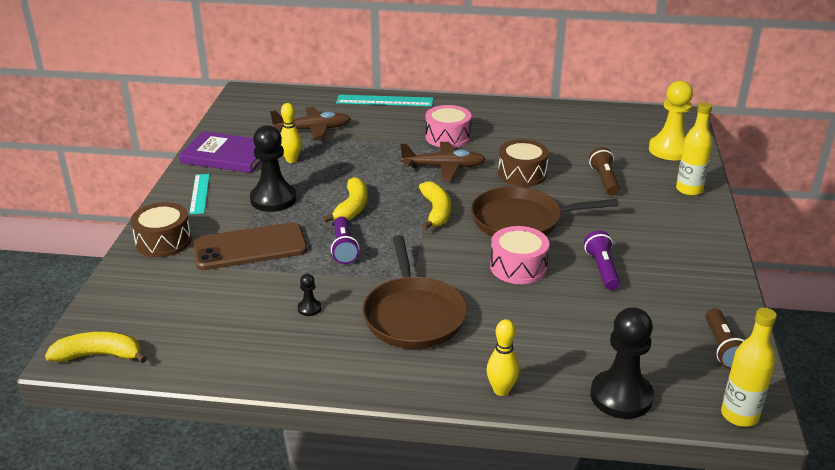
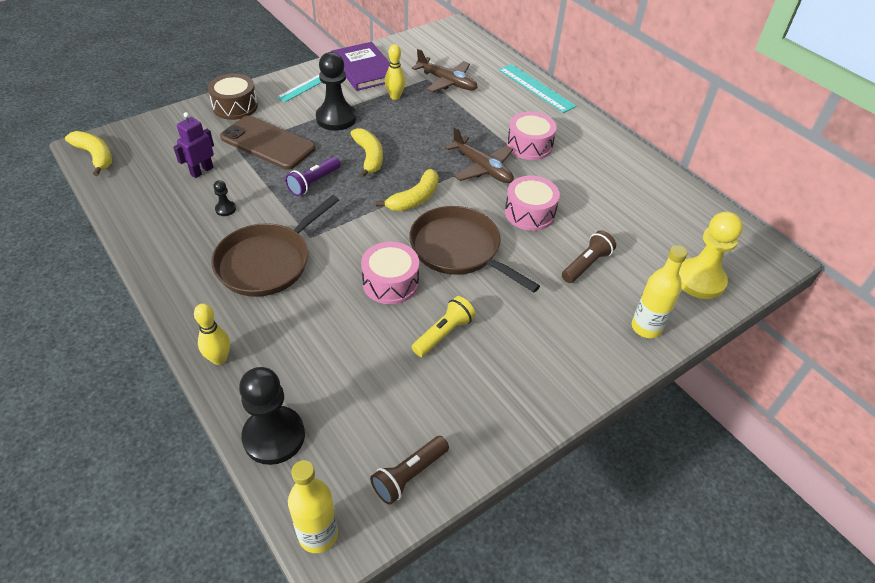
camera: 45 degrees right, 15 degrees up
(232, 299) = (202, 171): none -> purple robot
(352, 208) = (369, 157): yellow banana -> yellow banana turned 75 degrees counterclockwise
(522, 174) = (529, 213): brown drum -> pink drum
(602, 269) = (443, 333): purple flashlight -> yellow flashlight

